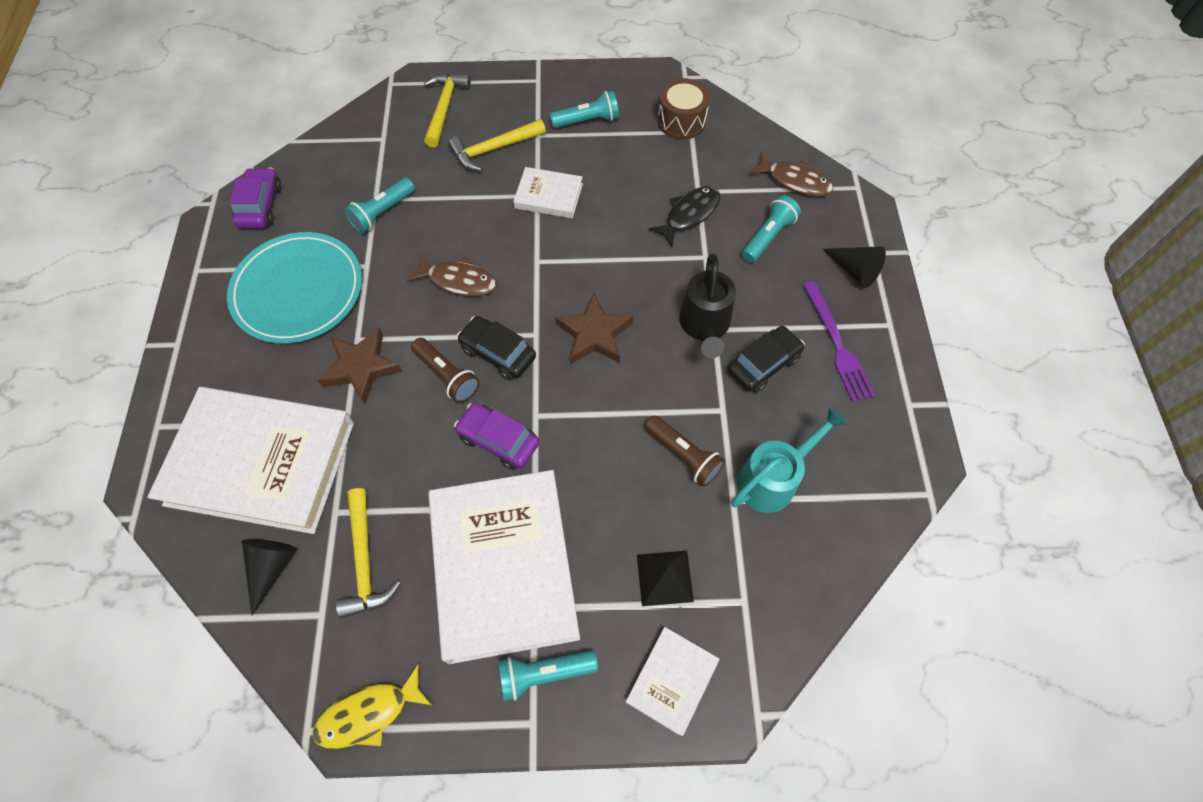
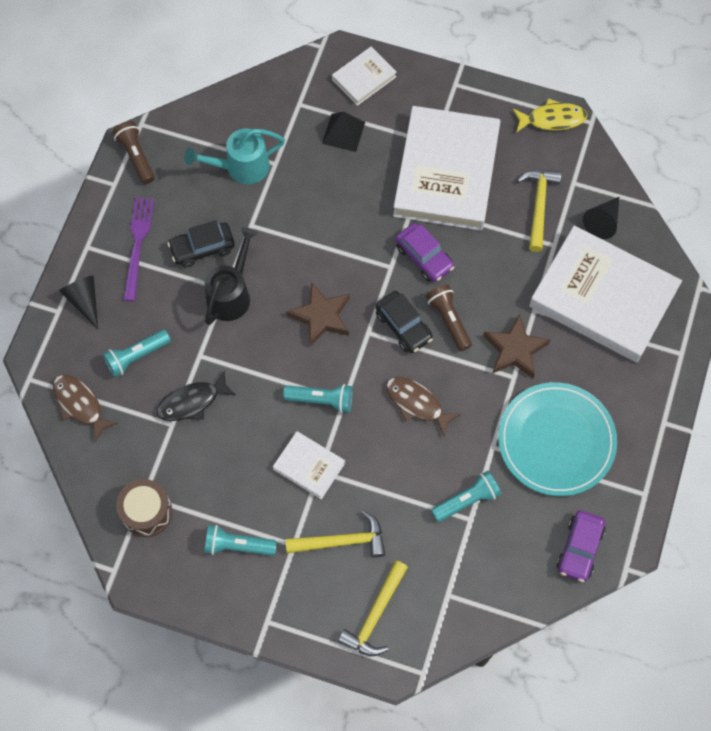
camera: 160 degrees left, 5 degrees up
(544, 673) = (440, 106): turquoise flashlight -> turquoise flashlight (321, 400)
(684, 455) = (295, 203): brown flashlight -> brown flashlight (136, 156)

